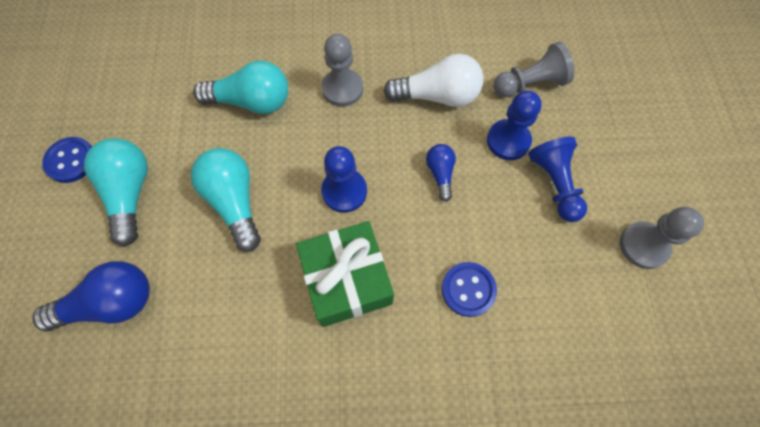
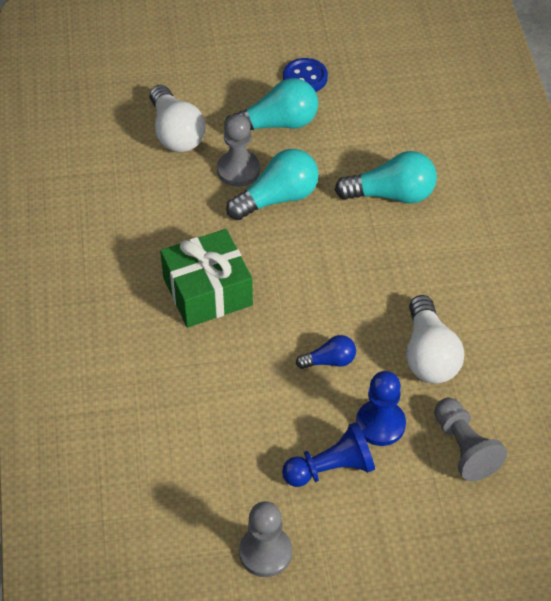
camera: 85 degrees right, 15 degrees down
(111, 303) = (176, 133): blue light bulb -> white light bulb
(252, 102) = (391, 194): turquoise light bulb -> turquoise light bulb turned 90 degrees counterclockwise
(342, 89) = (422, 268): grey pawn -> grey pawn (238, 170)
(344, 191) = (299, 281): blue pawn -> none
(468, 289) = (205, 388): blue button -> none

